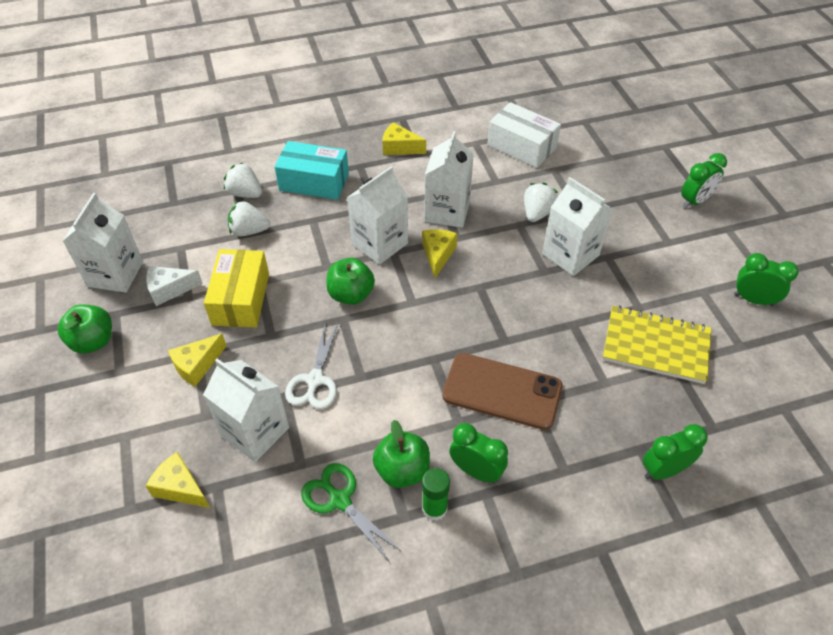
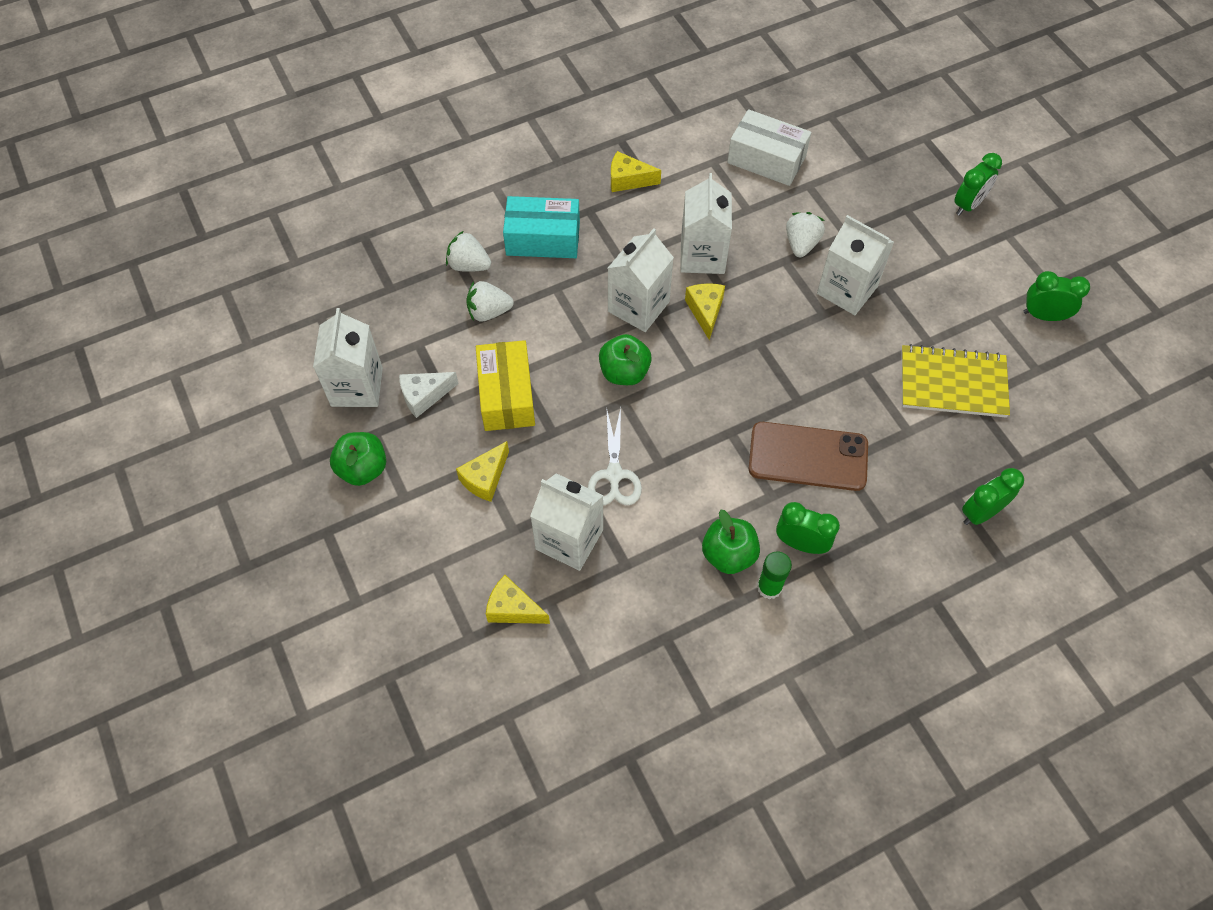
camera: 10 degrees left, 10 degrees up
(340, 500) = (675, 594): green scissors -> none

